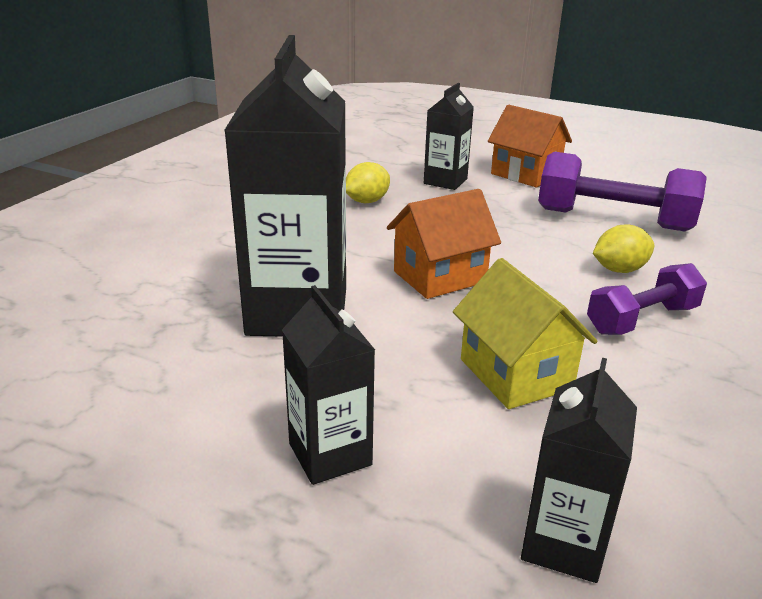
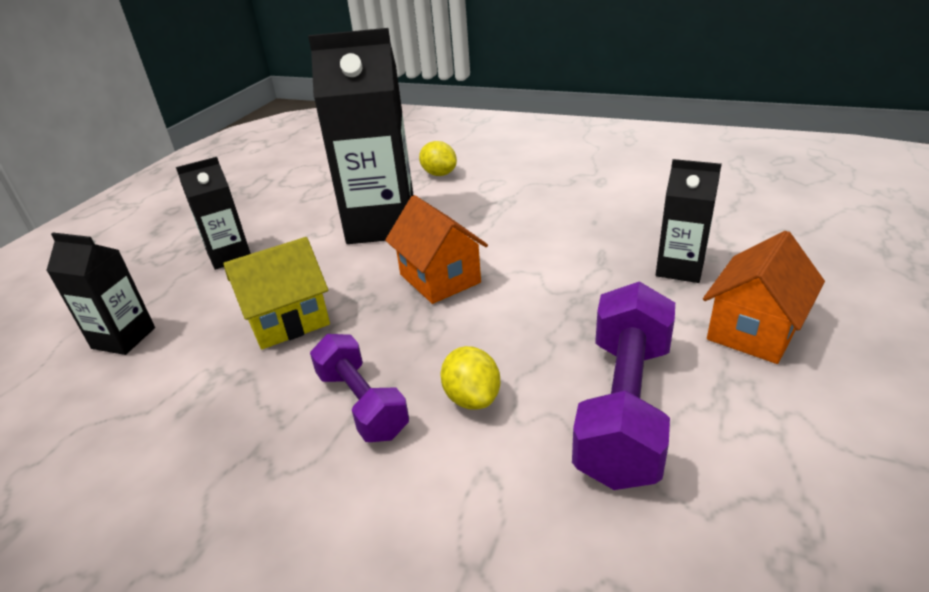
camera: 90 degrees right, 5 degrees up
(367, 201) = (592, 228): yellow lemon -> yellow lemon (439, 174)

